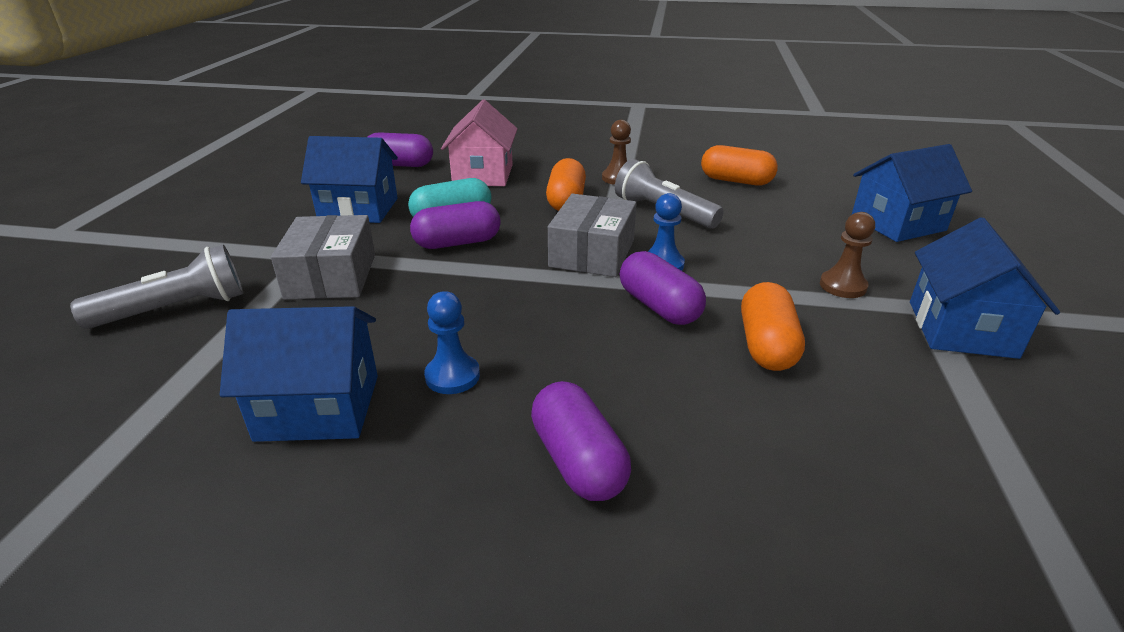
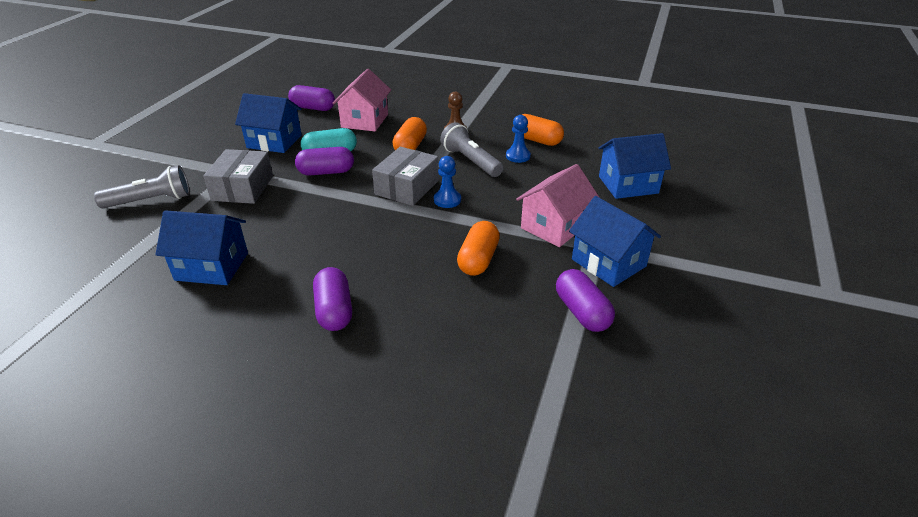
camera: 10 degrees right, 5 degrees up
(452, 376) = (288, 257): blue pawn -> blue pawn (518, 156)
(659, 307) = (428, 228): purple capsule -> purple capsule (582, 312)
(843, 286) = (554, 226): brown pawn -> pink house
(961, 329) = (608, 263): blue house -> blue house turned 60 degrees counterclockwise

